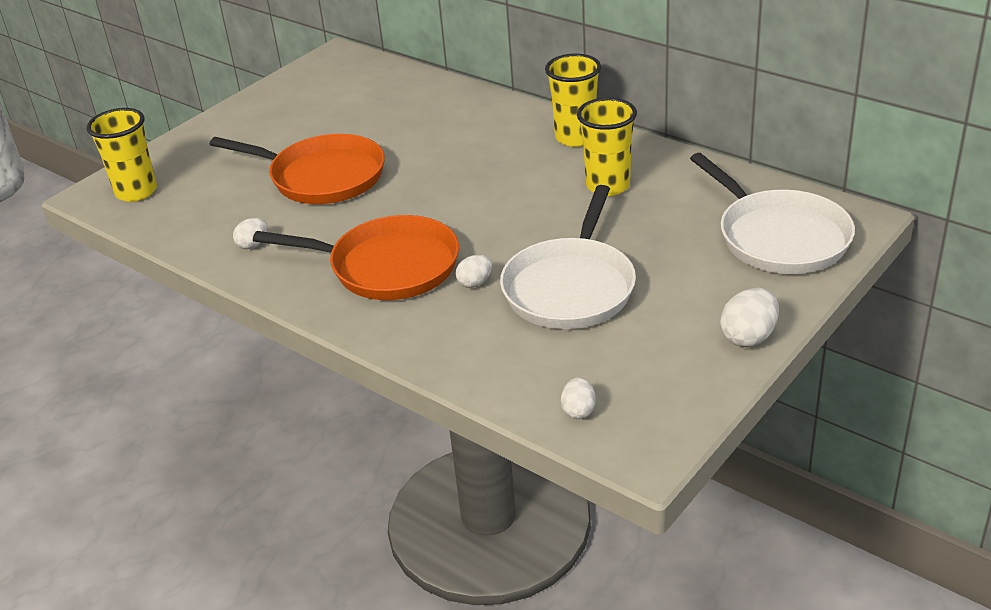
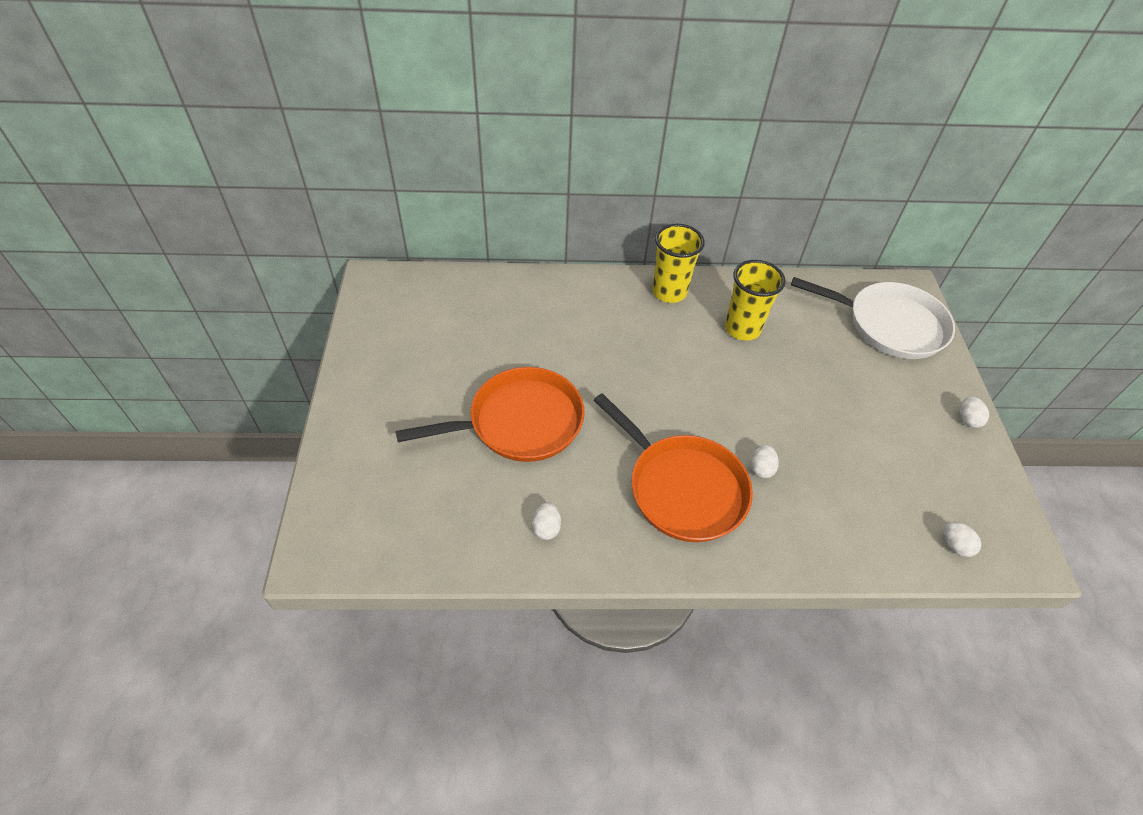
camera: 45 degrees left, 15 degrees up
(136, 192) = (359, 527): yellow cup -> none
(388, 266) = (682, 488): orange pan -> orange pan turned 75 degrees clockwise
(570, 288) = (826, 437): white pan -> none
(748, 337) = (967, 419): white egg -> white egg, size x0.63

